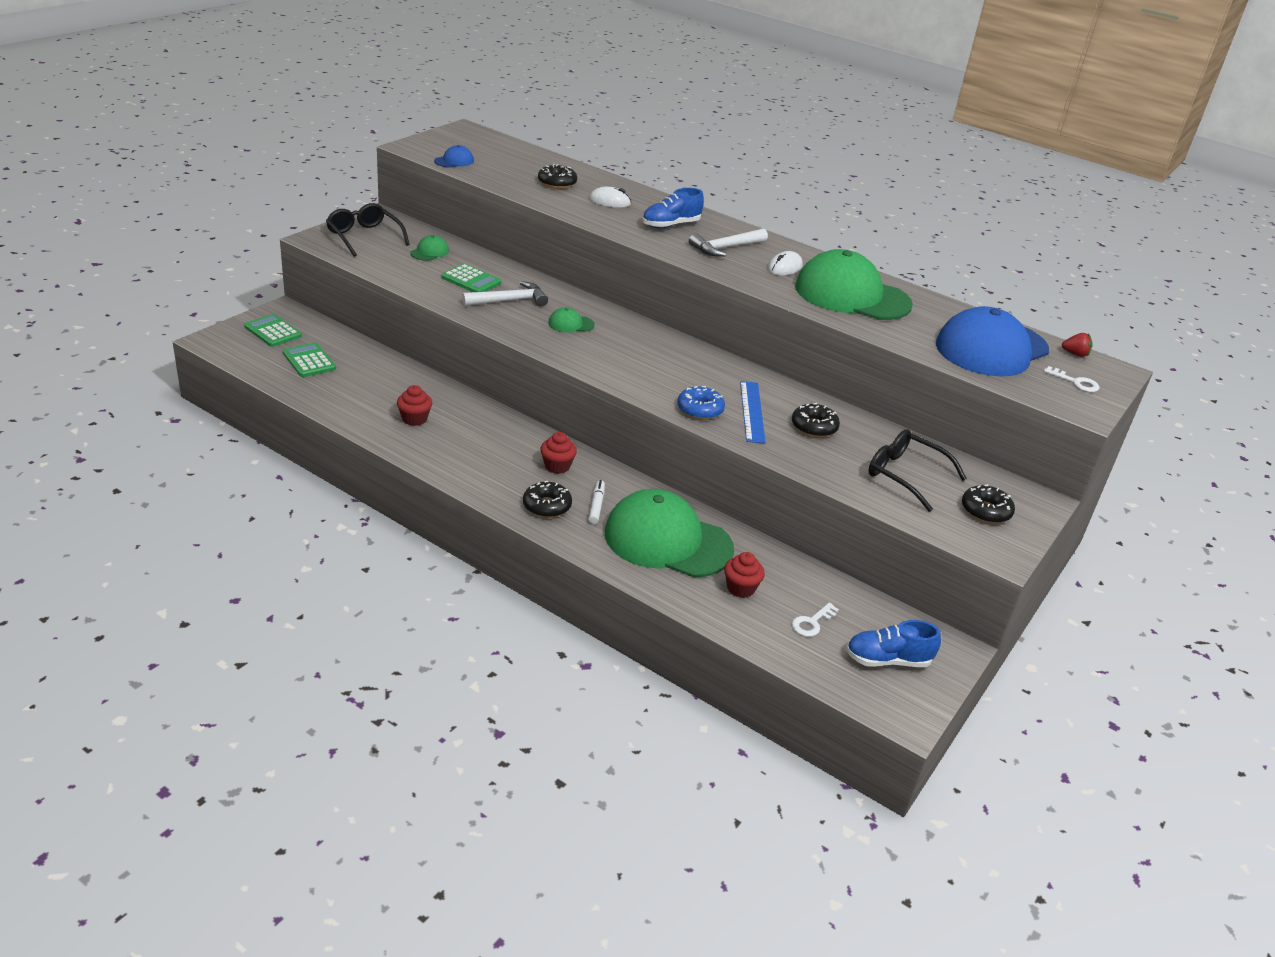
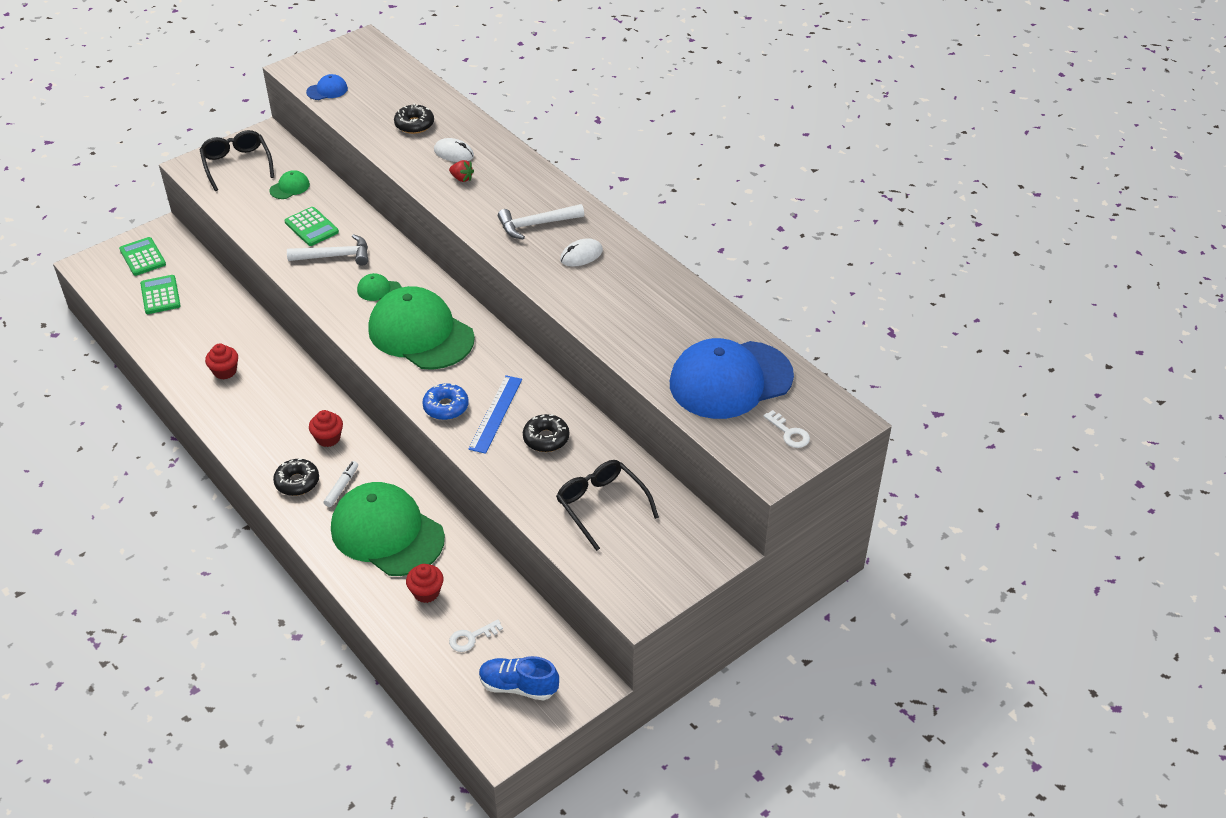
camera: 20 degrees right, 10 degrees up
(670, 225) = (497, 190): blue shoe -> none
(852, 295) = (628, 298): green cap -> green cap (421, 333)
(985, 511) = (655, 556): black donut -> none
(1075, 354) = (818, 395): red strawberry -> red strawberry (462, 178)

